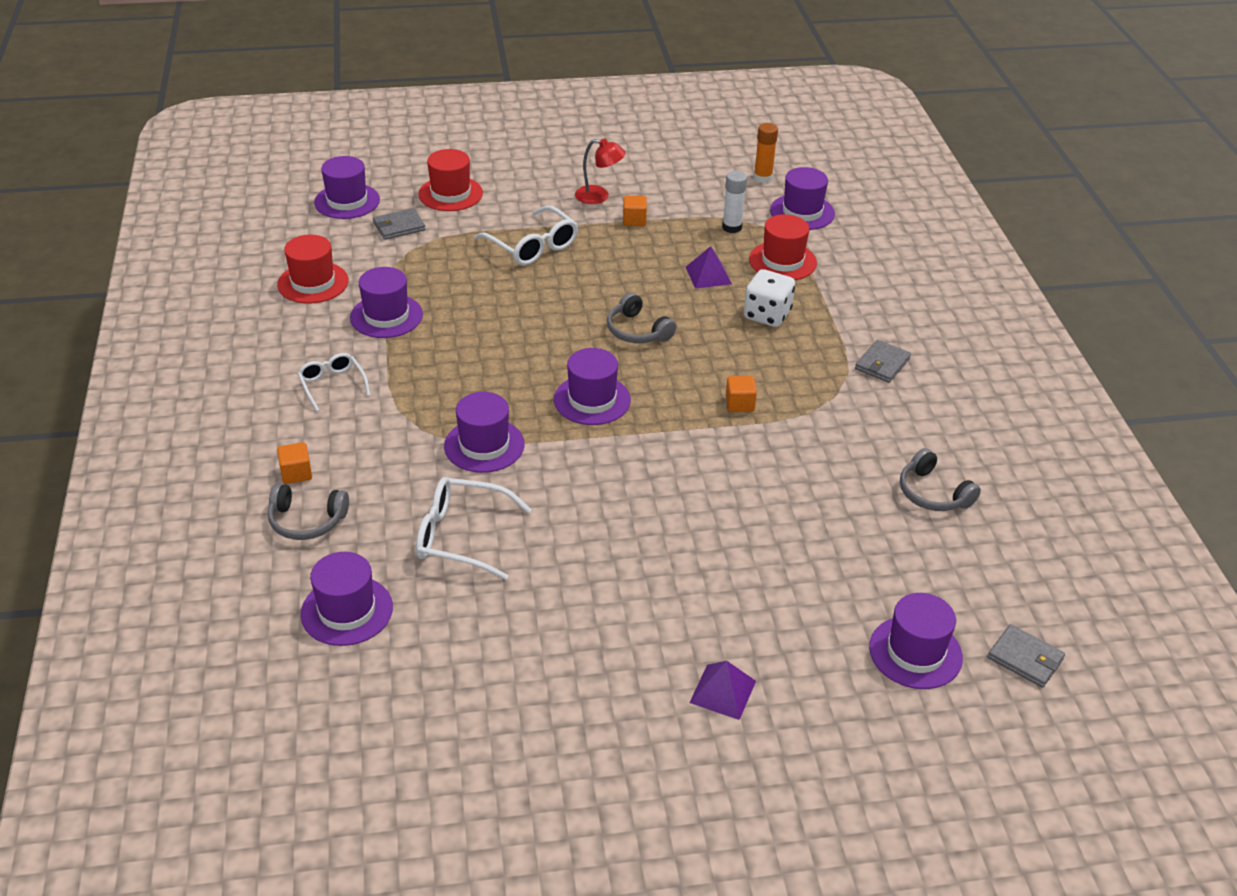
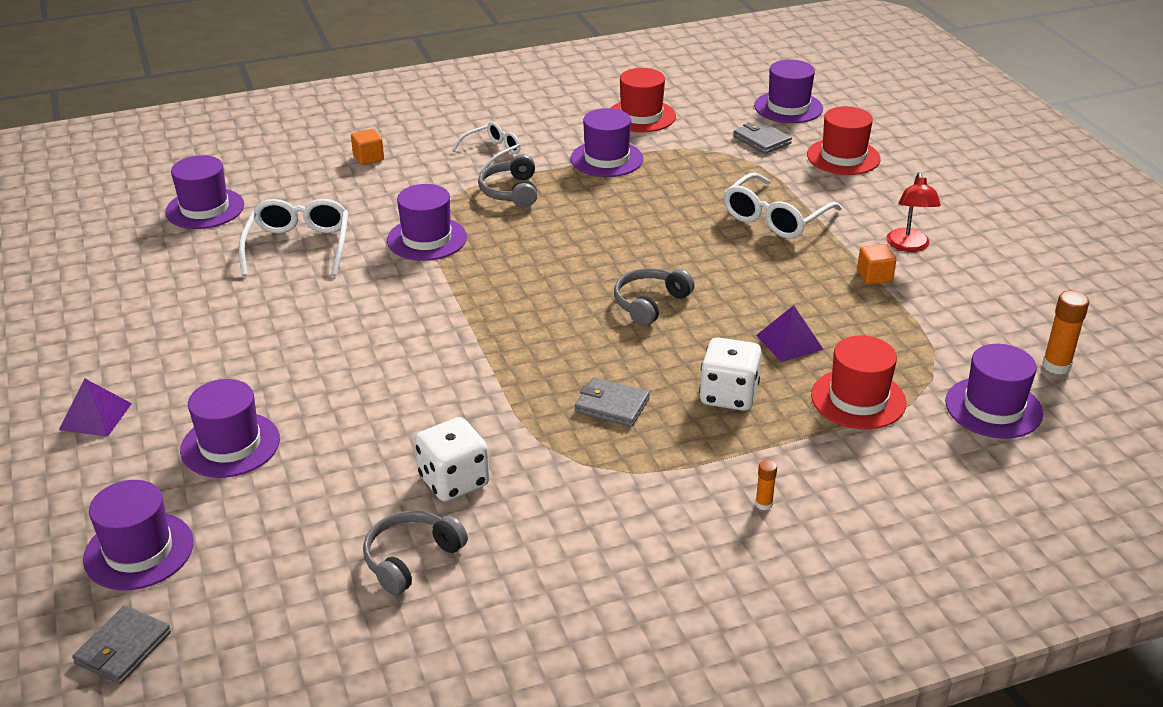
camera: 80 degrees right, 5 degrees down
(306, 521) = (309, 173): grey headphones -> grey headphones (510, 191)
(592, 400) = (516, 289): purple hat -> purple hat (230, 445)
(732, 227) = (910, 350): white glue stick -> none
(739, 404) = (541, 389): orange cube -> none
(847, 463) = (454, 481): none -> white dice
(882, 364) = (666, 502): grey wallet -> grey wallet (612, 405)
(888, 323) = (764, 504): none -> orange glue stick

